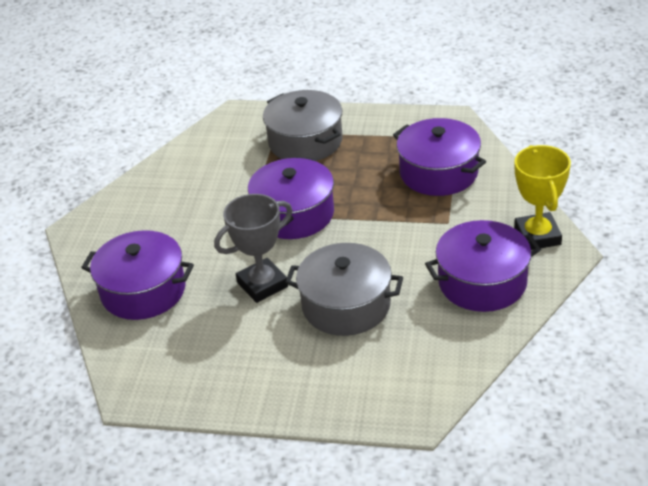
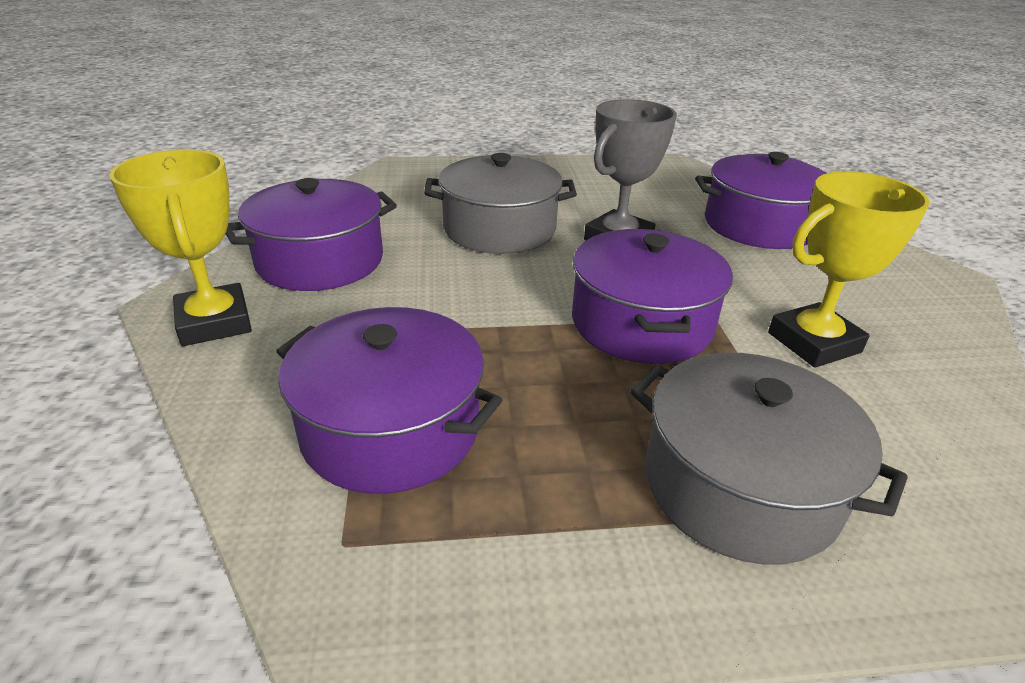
camera: 160 degrees right, 5 degrees down
(211, 195) = (813, 342): none -> yellow trophy

